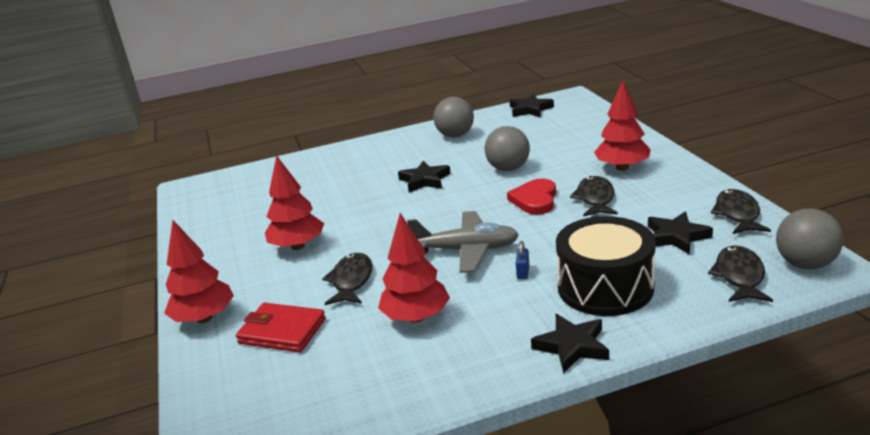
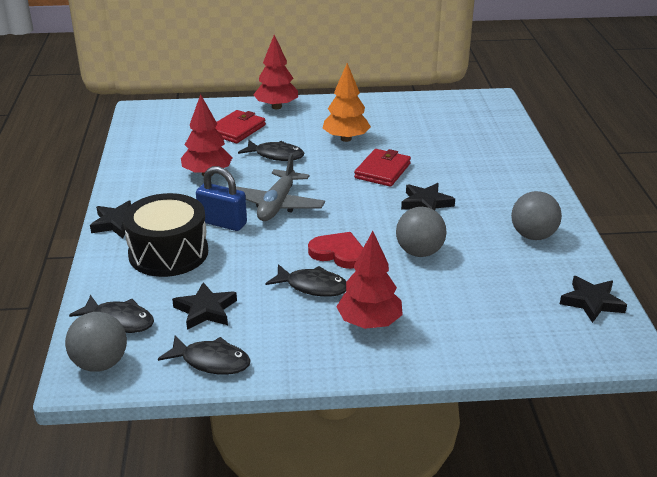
camera: 100 degrees right, 5 degrees up
(298, 246) = (346, 139): red tree -> orange tree
(369, 211) = (382, 171): none -> red wallet
(523, 272) = (222, 223): blue padlock -> blue padlock, size x2.16

